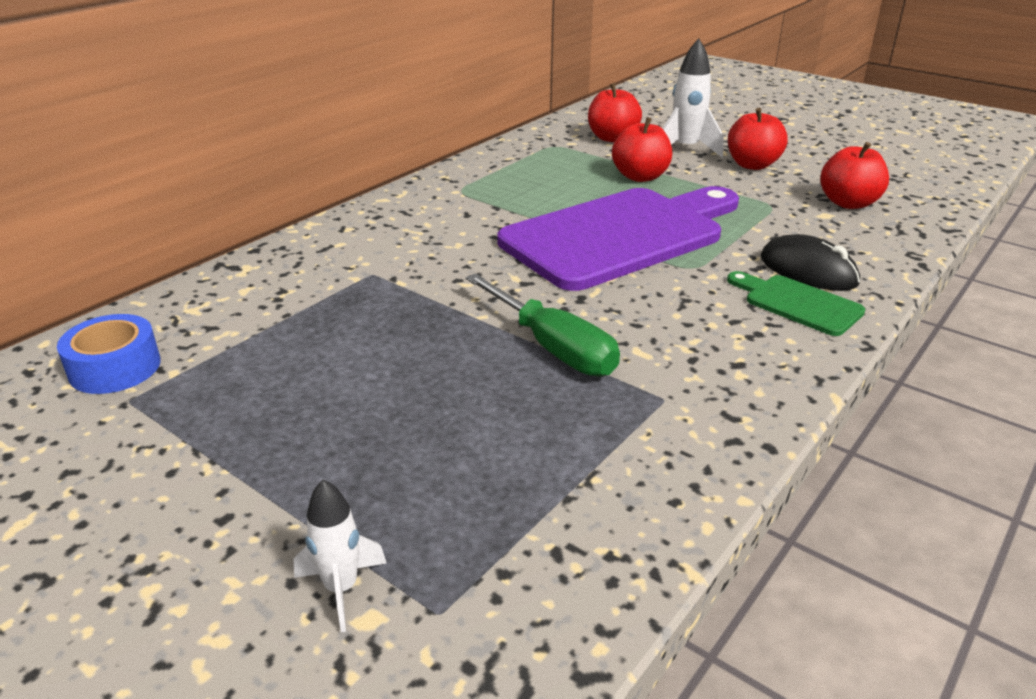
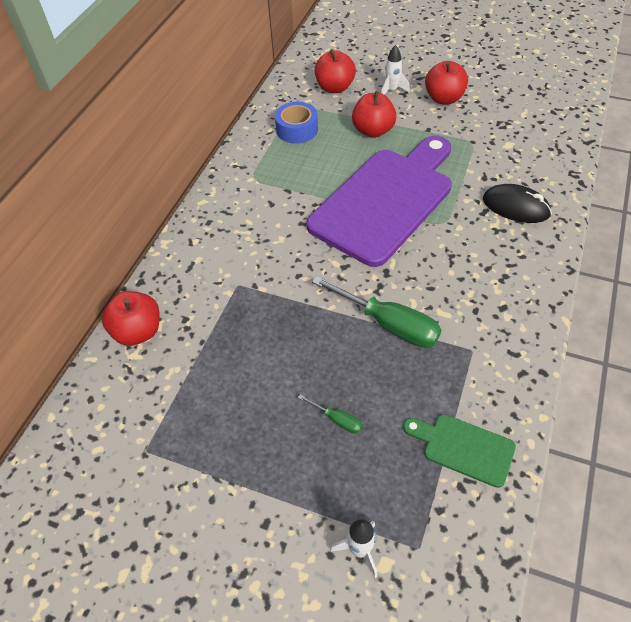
camera: 15 degrees left, 20 degrees up
(115, 368) = (117, 425): blue tape -> blue tape (297, 129)
(412, 429) = (337, 420): none -> green screwdriver
(685, 149) = (392, 90): white rocket -> white rocket, size x0.62
(797, 303) = (519, 241): green cutting board -> green cutting board (463, 448)
(848, 203) = (519, 128): red apple -> red apple (138, 332)

